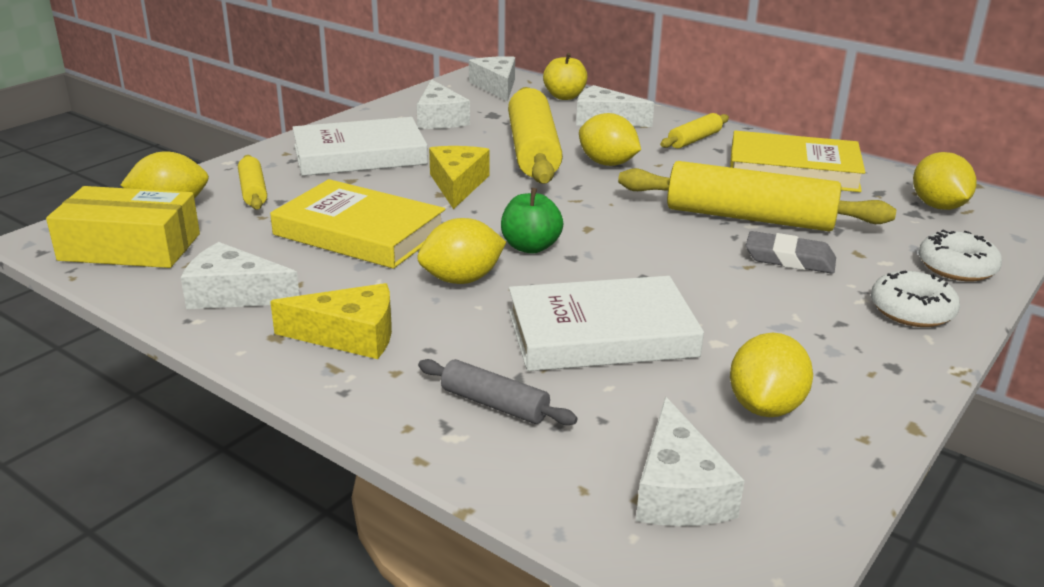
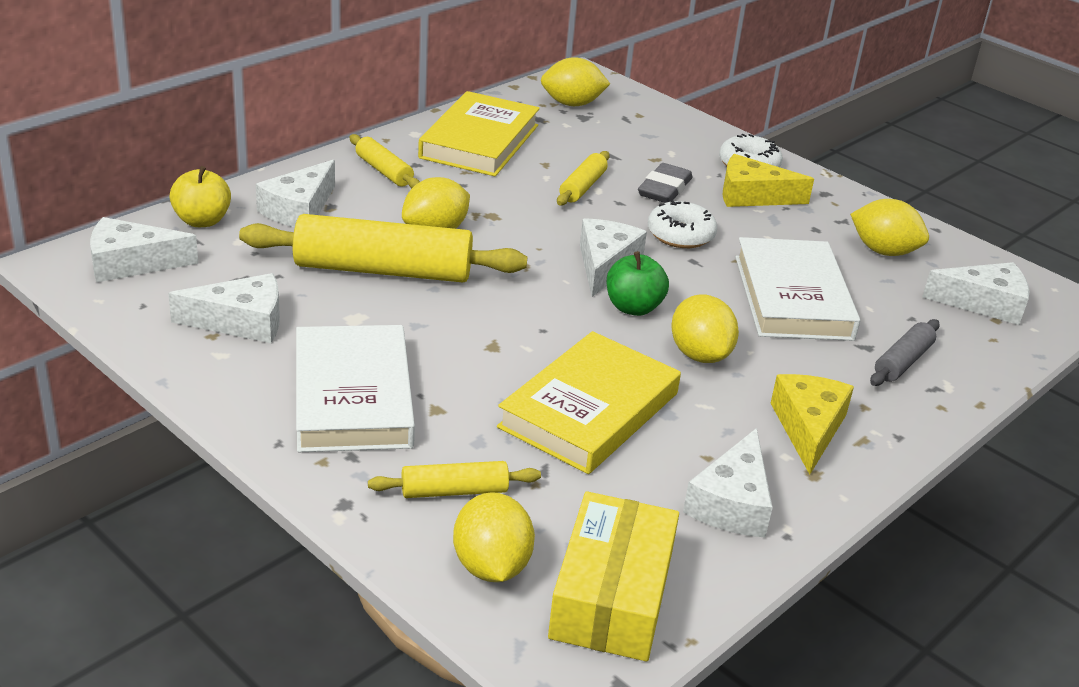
camera: 85 degrees left, 5 degrees up
(457, 185) = (470, 332): yellow cheese -> yellow cheese (752, 196)
(601, 232) = (605, 265): none -> white cheese
(749, 217) = (582, 187): yellow rolling pin -> yellow rolling pin, size x0.49
(956, 267) = (682, 130): white donut -> white donut (680, 235)

